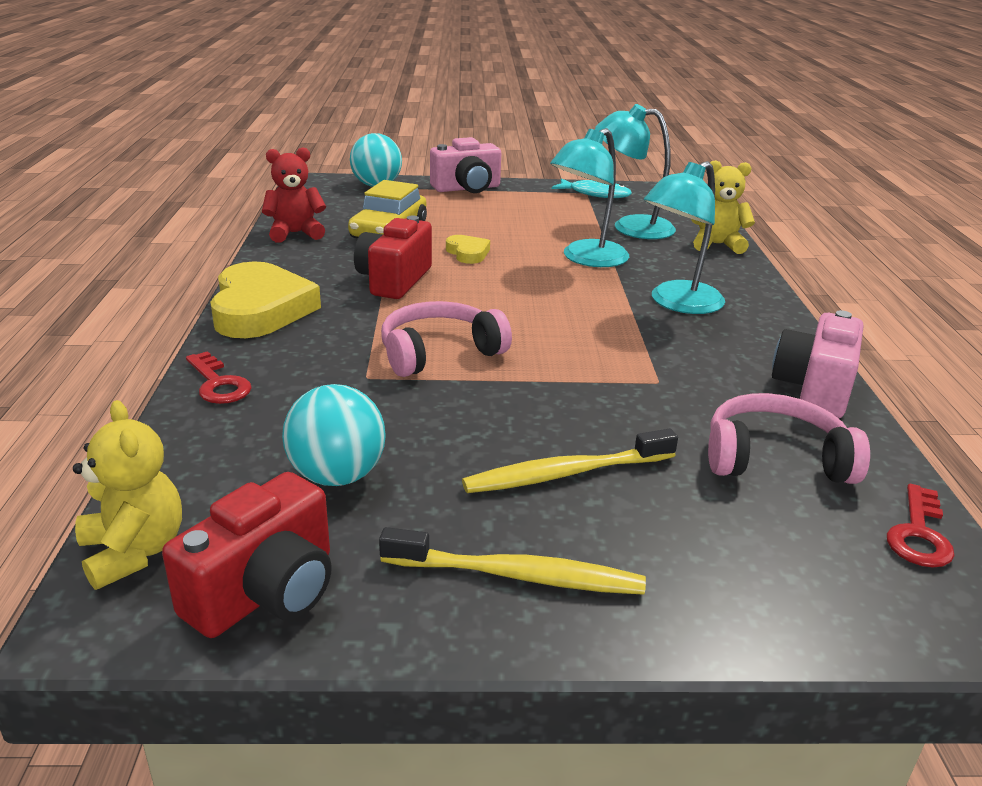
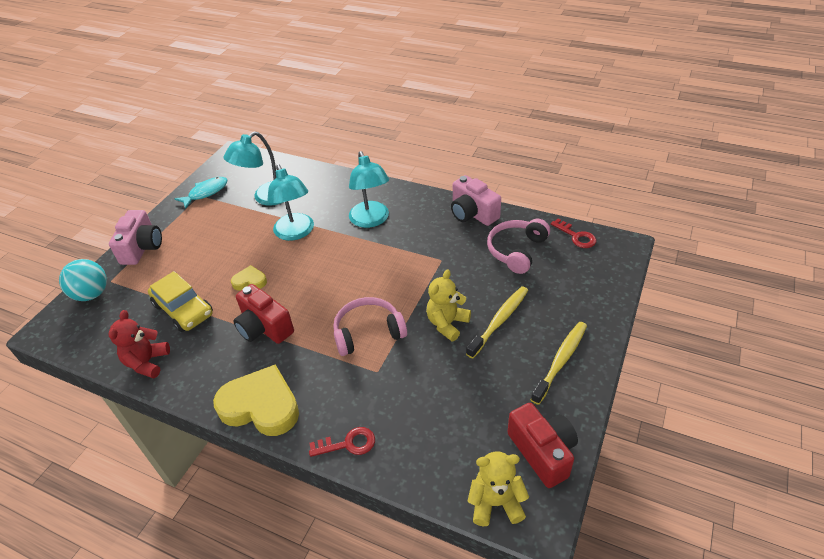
camera: 60 degrees left, 15 degrees up
(337, 476) = (466, 406): turquoise ball -> none
(439, 353) = (368, 332): pink headphones -> pink headphones turned 75 degrees clockwise
(565, 473) = (499, 321): yellow toothbrush -> yellow toothbrush turned 150 degrees counterclockwise
(717, 245) = (315, 176): yellow teddy bear -> yellow teddy bear (447, 323)

